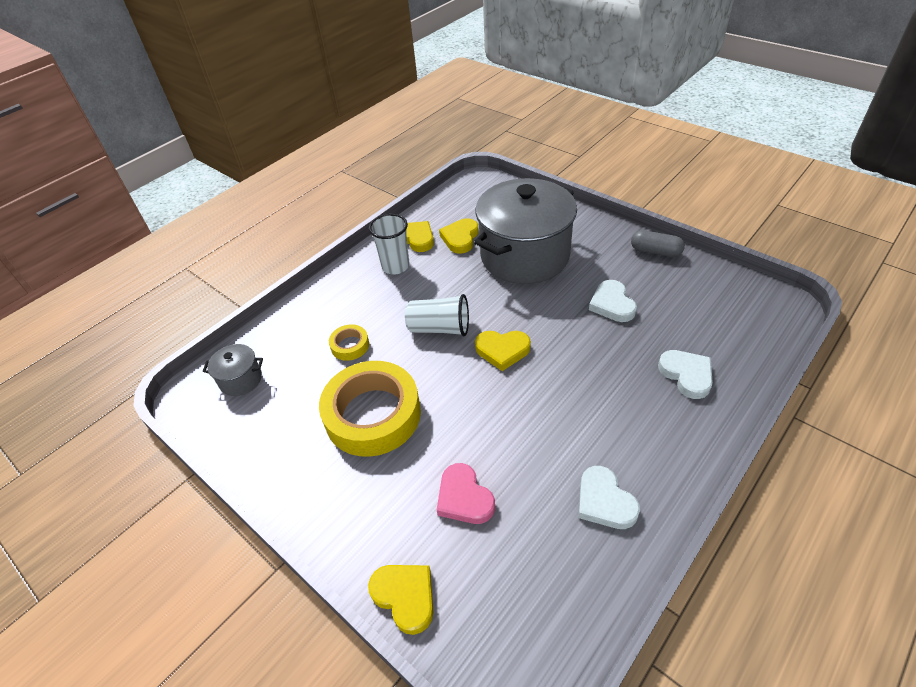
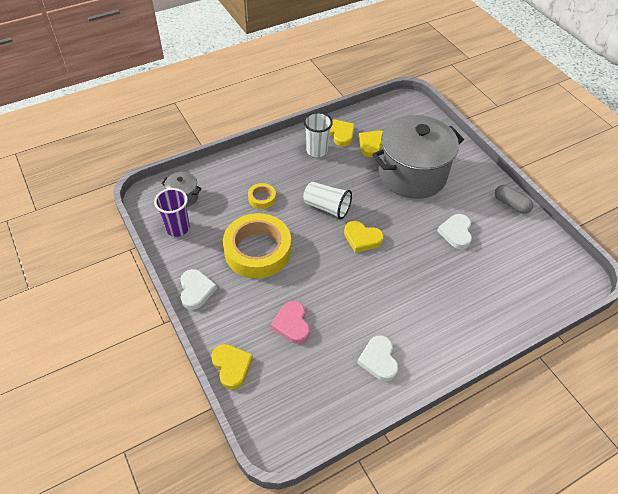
camera: 15 degrees right, 5 degrees up
(247, 424) = (177, 228): none -> purple cup
(686, 375) = (480, 301): white heart -> white heart (196, 291)

